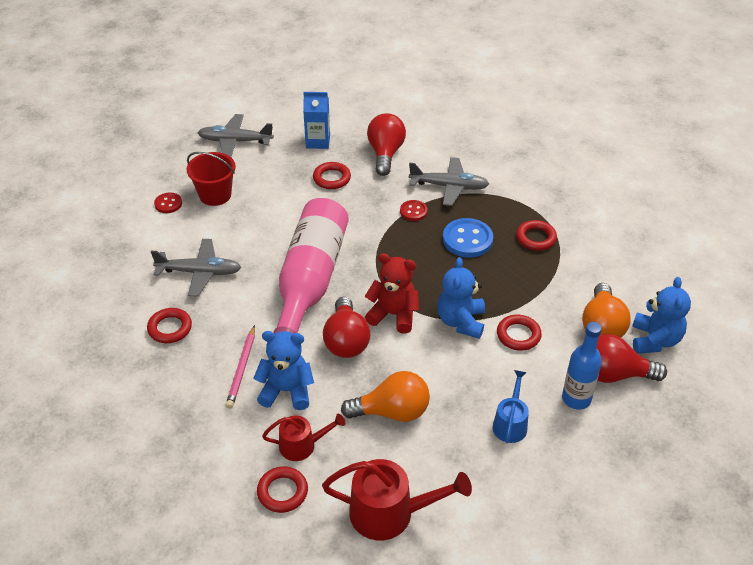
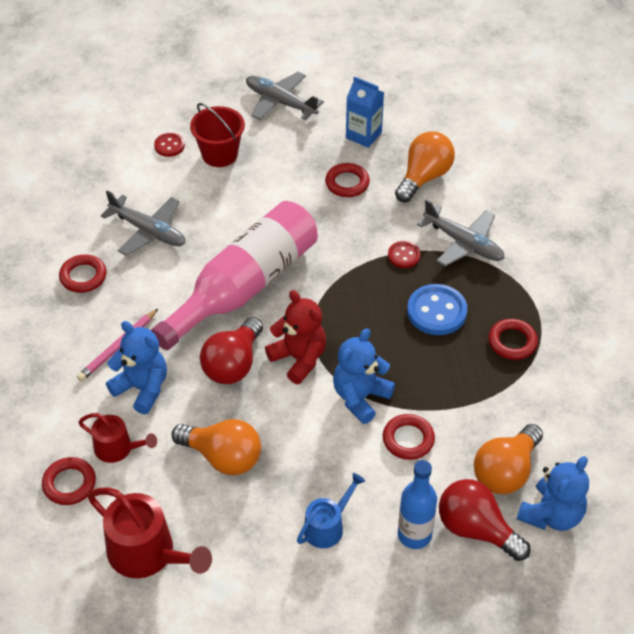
camera: 30 degrees right, 5 degrees up
(385, 153) = (424, 177): red light bulb -> orange light bulb

